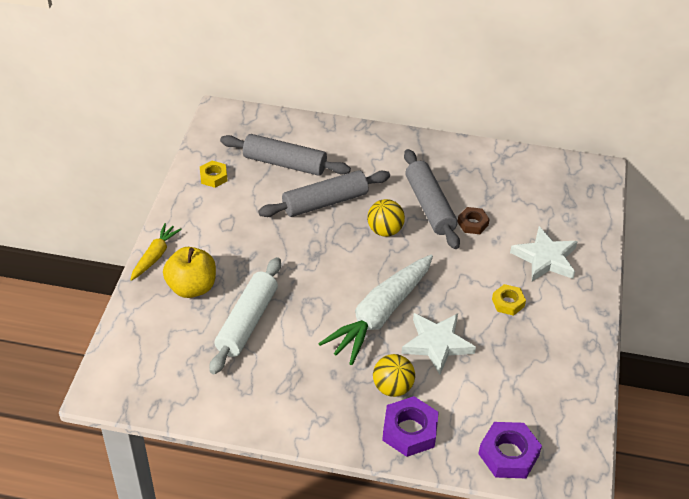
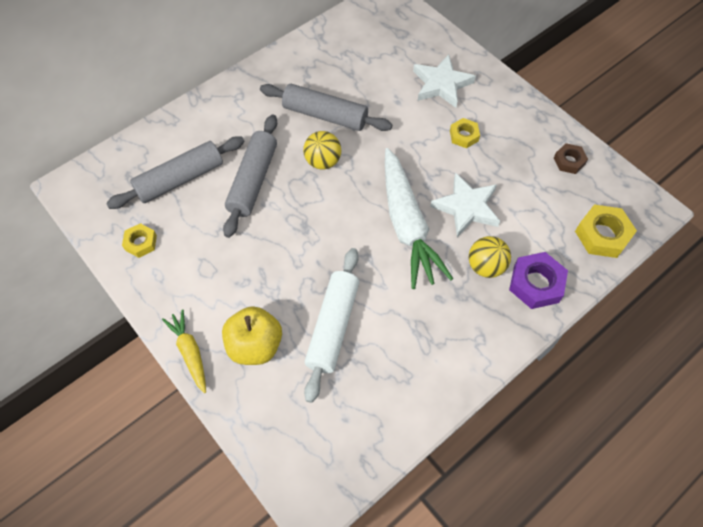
camera: 50 degrees left, 15 degrees up
(247, 322) = (333, 326): white rolling pin -> white rolling pin turned 45 degrees clockwise
(472, 223) = (368, 102): brown nut -> brown nut (569, 161)
(508, 454) = (602, 235): purple nut -> yellow nut

